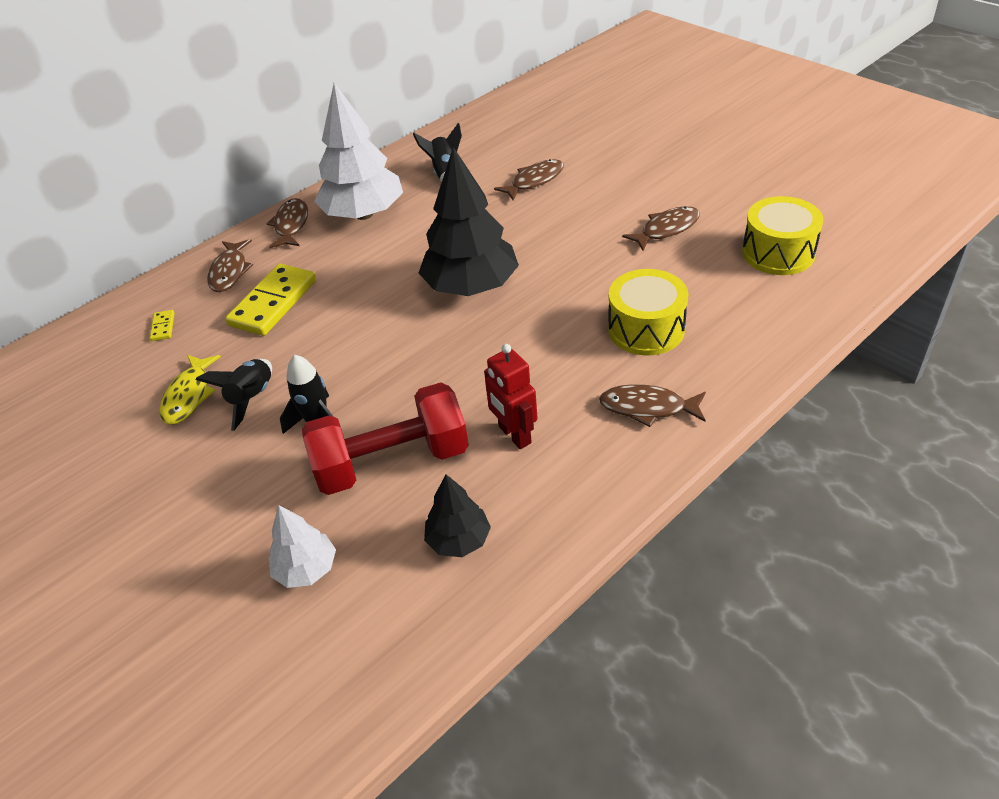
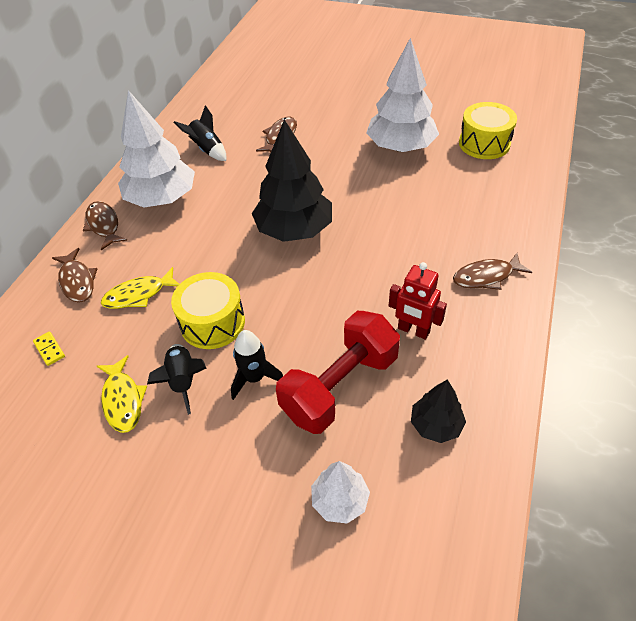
camera: 30 degrees left, 5 degrees up
(273, 303) = (139, 295): yellow domino -> yellow fish
(646, 329) = (442, 222): yellow drum -> yellow drum (212, 322)
(666, 229) = (401, 147): brown fish -> white tree

